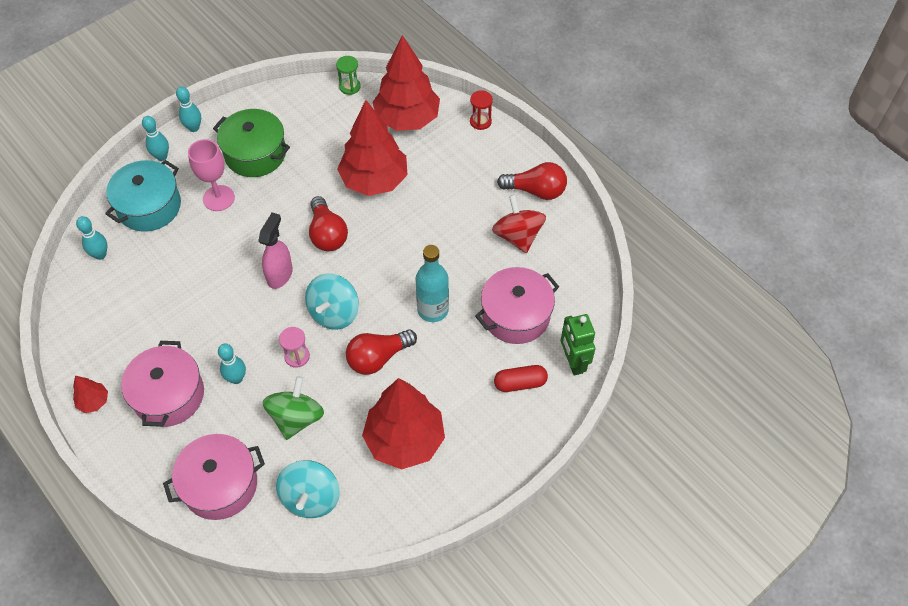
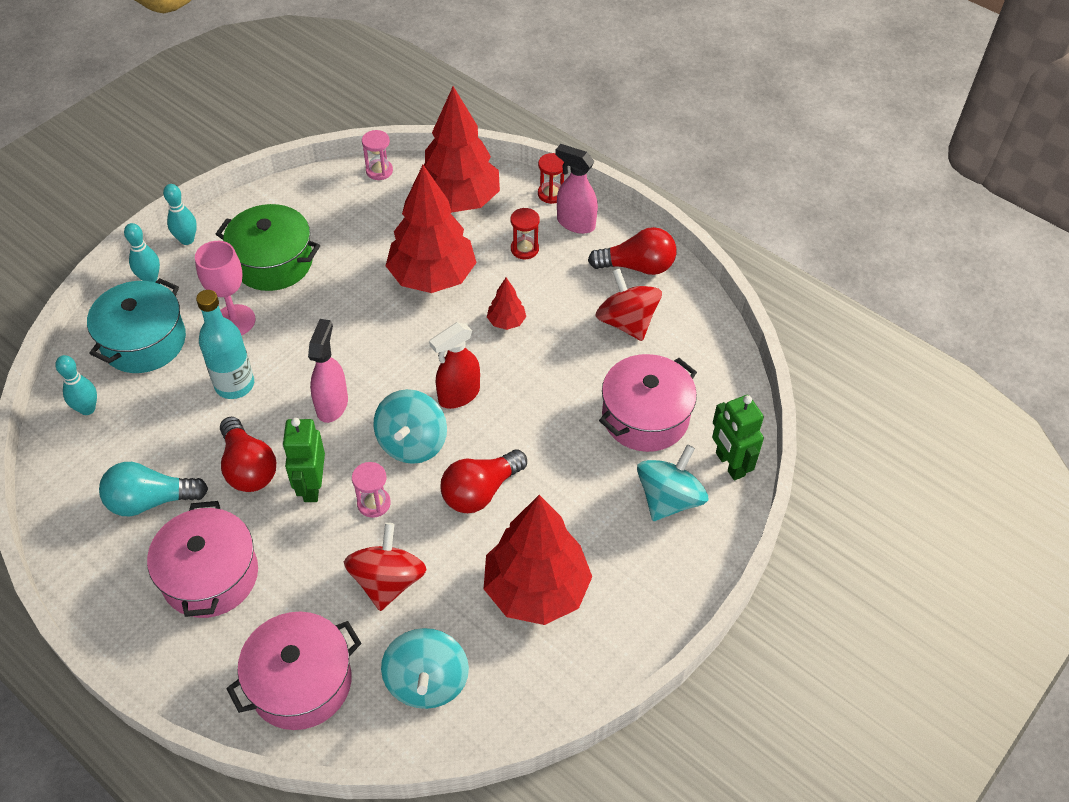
camera: 10 degrees left, 5 degrees down
(94, 401) = (108, 598): red tree -> red tree (506, 322)
(135, 332) = (150, 501): none -> turquoise light bulb
(236, 378) = (298, 542): turquoise bowling pin -> none
(253, 337) = (312, 486): none -> green robot
(296, 418) = (388, 581): green spinning top -> red spinning top
(327, 234) = (385, 348): red light bulb -> red light bulb (248, 468)
(350, 87) = (379, 171): green hourglass -> pink hourglass
(376, 279) = (458, 395): none -> red spray bottle
(433, 310) = (539, 423): turquoise bottle -> turquoise bottle (234, 385)
(450, 165) = (524, 249): none -> red hourglass
(494, 148) = (575, 223): none -> pink spray bottle
(520, 383) = (669, 499): red capsule -> turquoise spinning top

